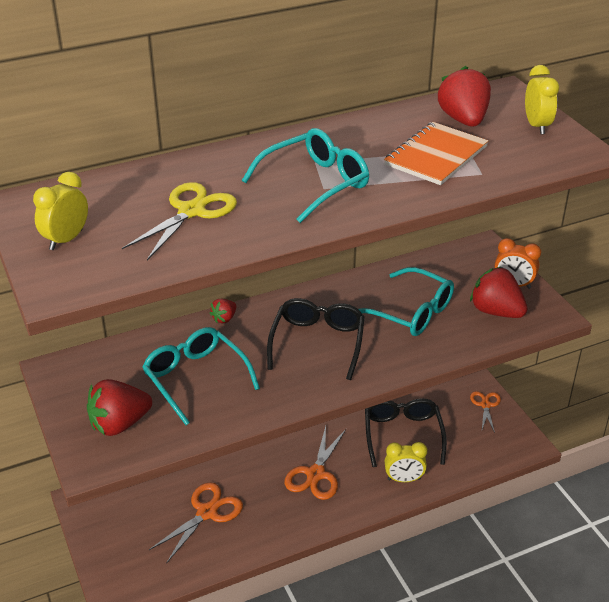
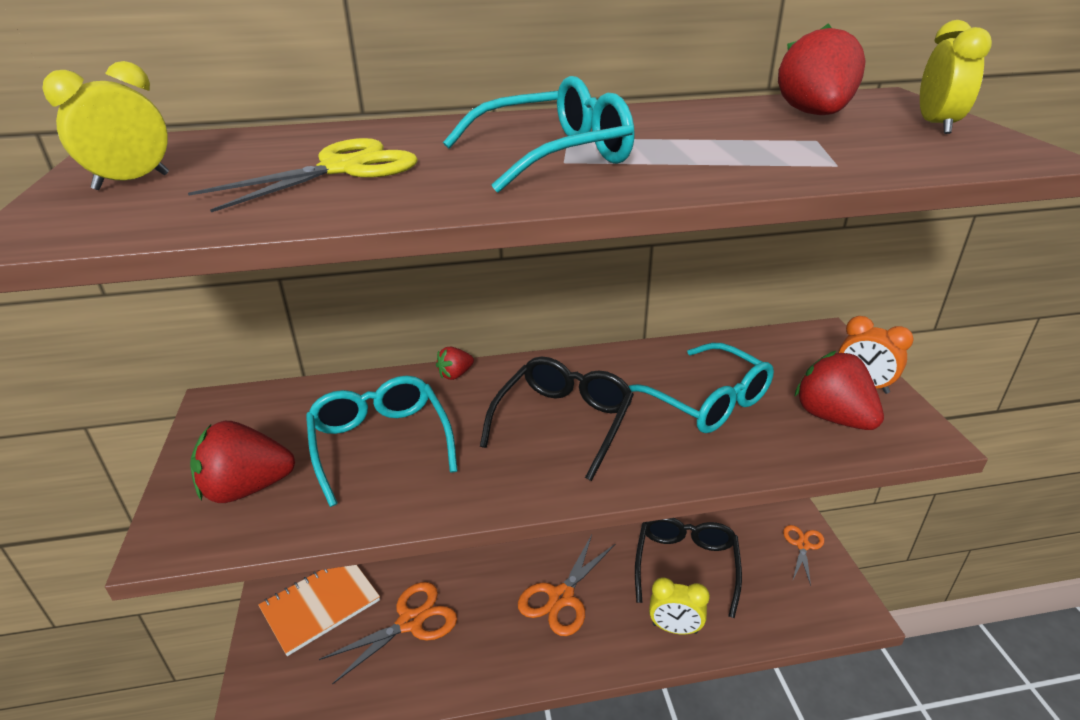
camera: 15 degrees right, 5 degrees down
(436, 156) = (761, 143): orange notebook -> orange notebook (320, 605)

